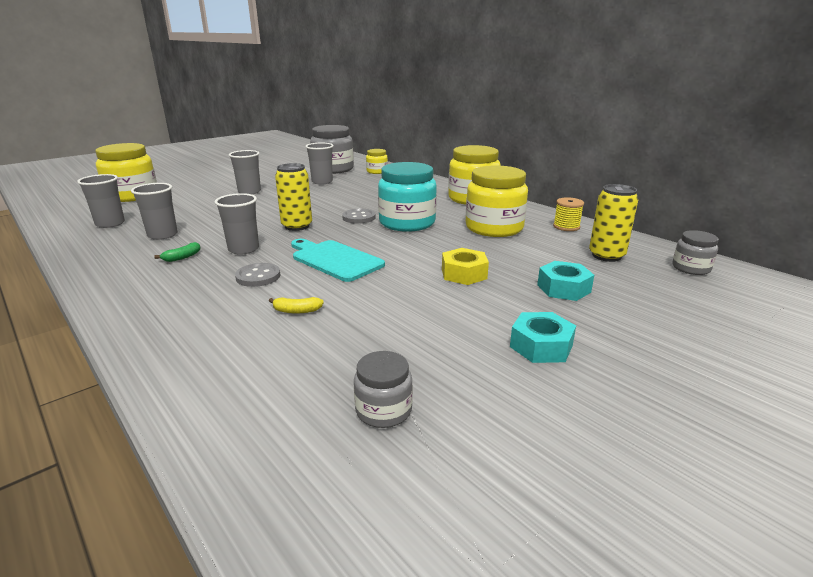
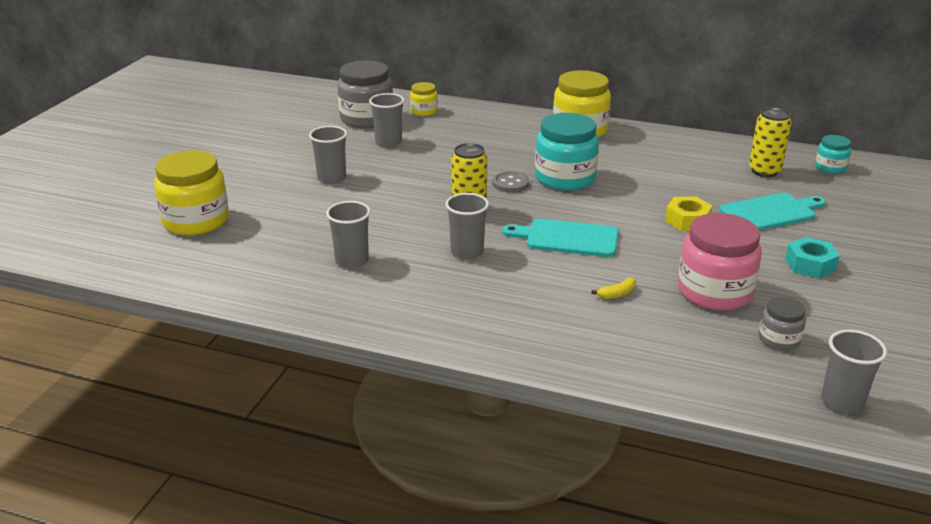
camera: 30 degrees left, 5 degrees up
(110, 224) = (260, 265): grey cup -> grey cup (842, 402)
(182, 257) = (425, 278): green banana -> none
(258, 276) = (532, 275): grey button -> none
(391, 338) = (714, 292): none -> pink jar
(494, 228) = (647, 164): yellow jar -> none
(563, 288) = (770, 212): turquoise nut -> turquoise cutting board
(566, 227) = (701, 146): yellow spool -> none
(691, 268) = (830, 167): grey jar -> turquoise jar

